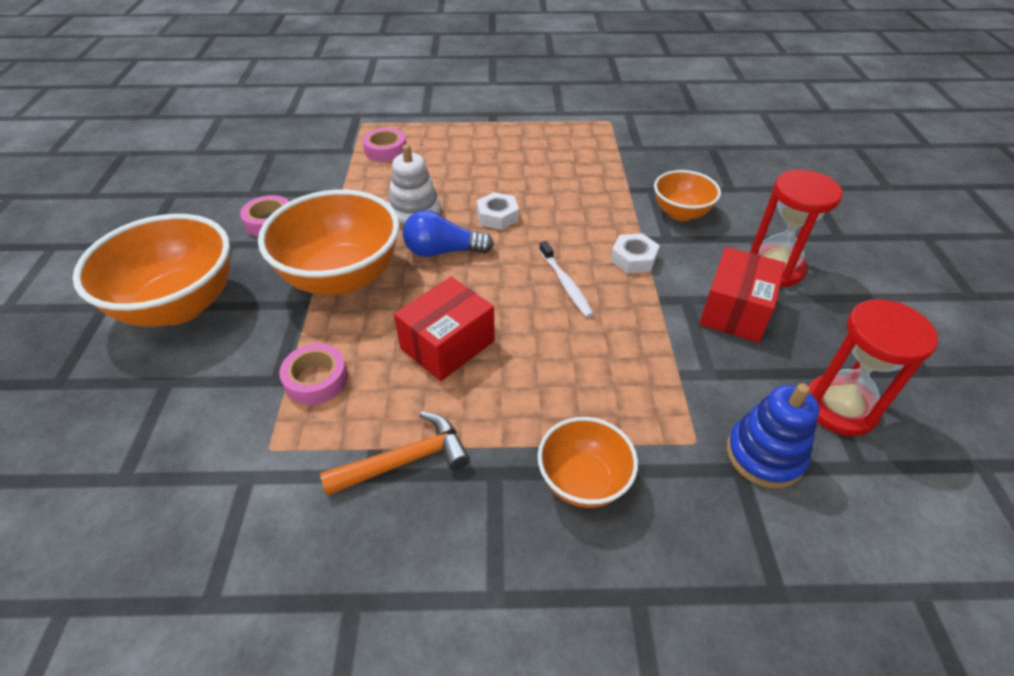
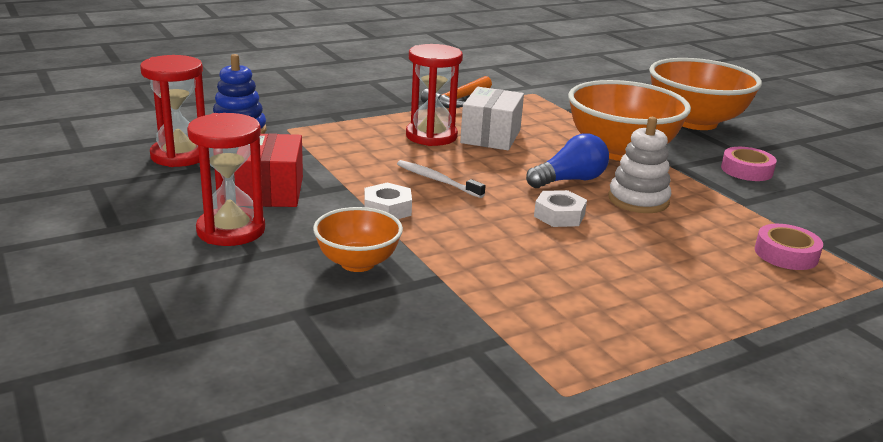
camera: 150 degrees right, 20 degrees down
(316, 379) = (551, 113): pink tape -> none
(447, 345) = (491, 136): red box -> white box
(517, 366) = (431, 136): none -> red hourglass
(583, 481) = (351, 108): orange bowl -> none

